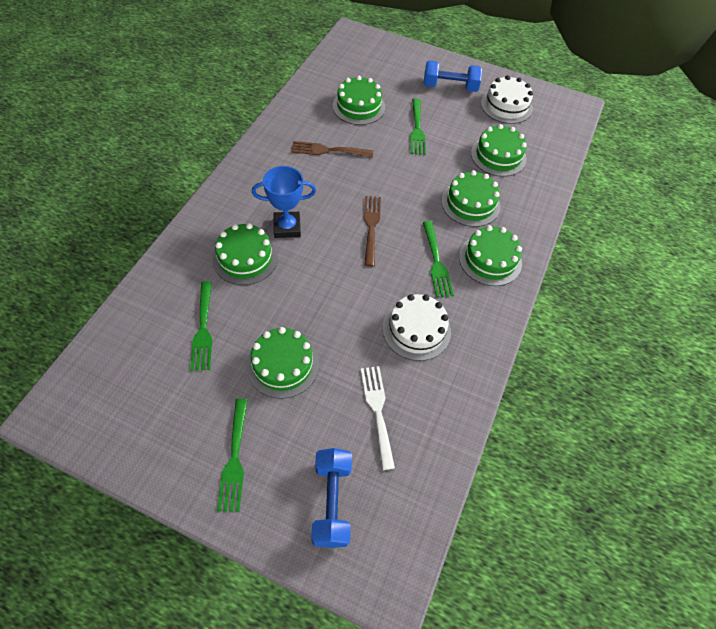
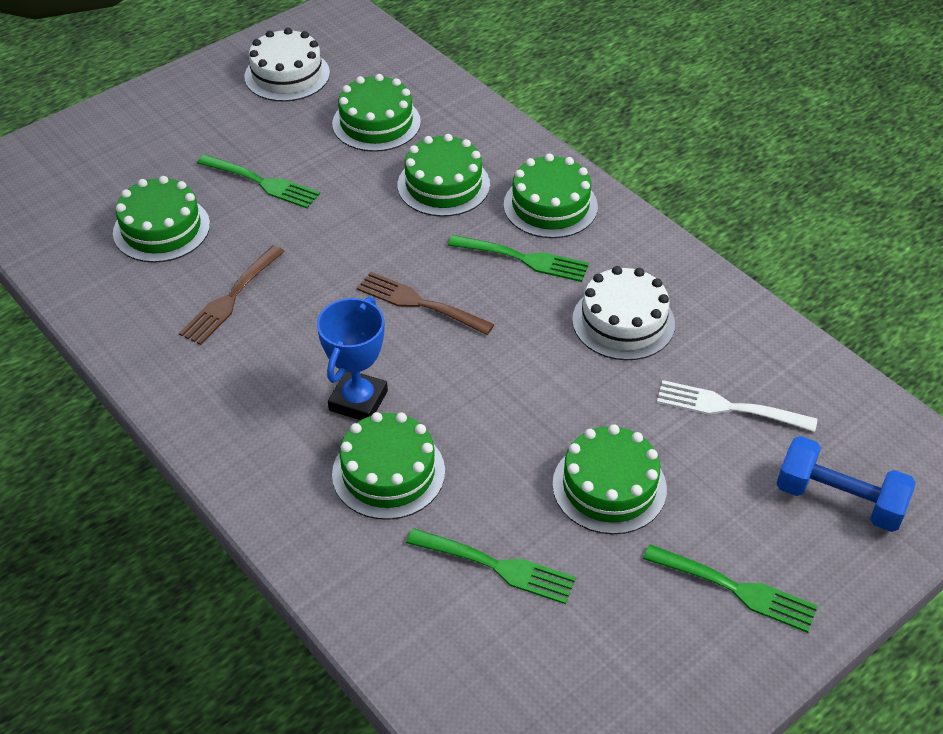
camera: 60 degrees left, 10 degrees down
(450, 87) = (202, 114): blue dumbbell -> none

